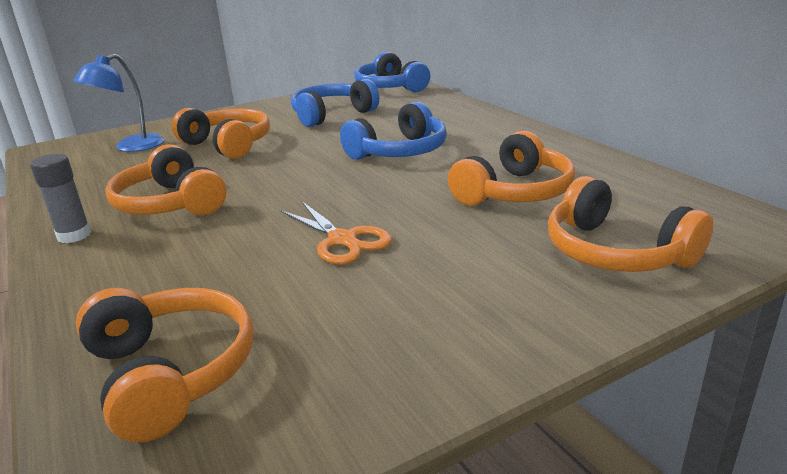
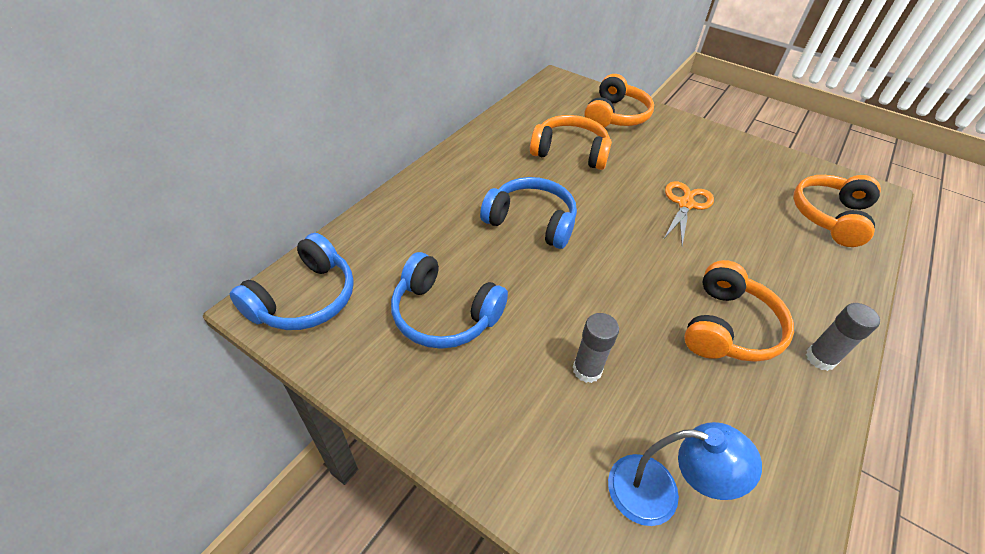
camera: 120 degrees left, 20 degrees up
(228, 145) = (587, 370): orange headphones -> grey glue stick

